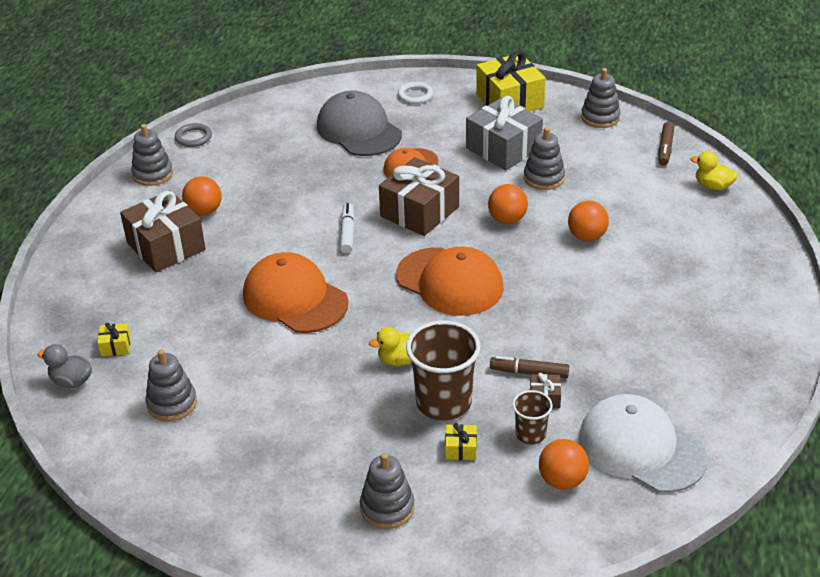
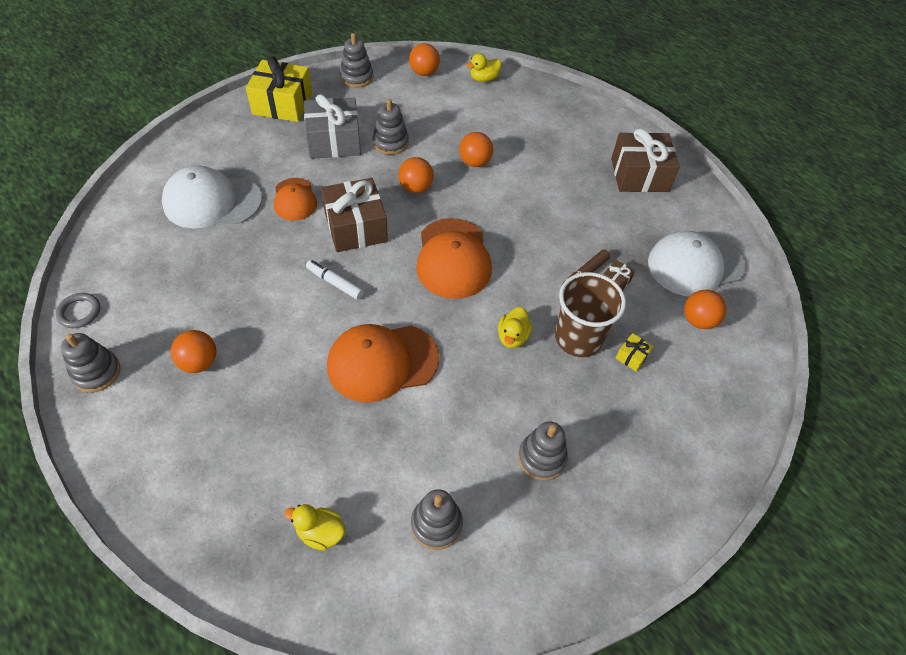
camera: 60 degrees left, 15 degrees up
(71, 381) = (336, 598): grey duck -> none
(116, 346) = (320, 533): yellow gift -> yellow duck
(166, 246) = (217, 418): brown gift -> brown gift (639, 175)
(358, 130) = (212, 201): grey cap -> white cap
(387, 508) = (661, 435): grey stacking toy -> grey stacking toy (541, 458)
(415, 95) = (209, 145): white ring -> none
(450, 282) = (453, 258): orange cap -> orange cap turned 105 degrees clockwise
(530, 434) = (644, 310): brown cup -> none
(665, 148) = (424, 72): brown marker -> orange ball

